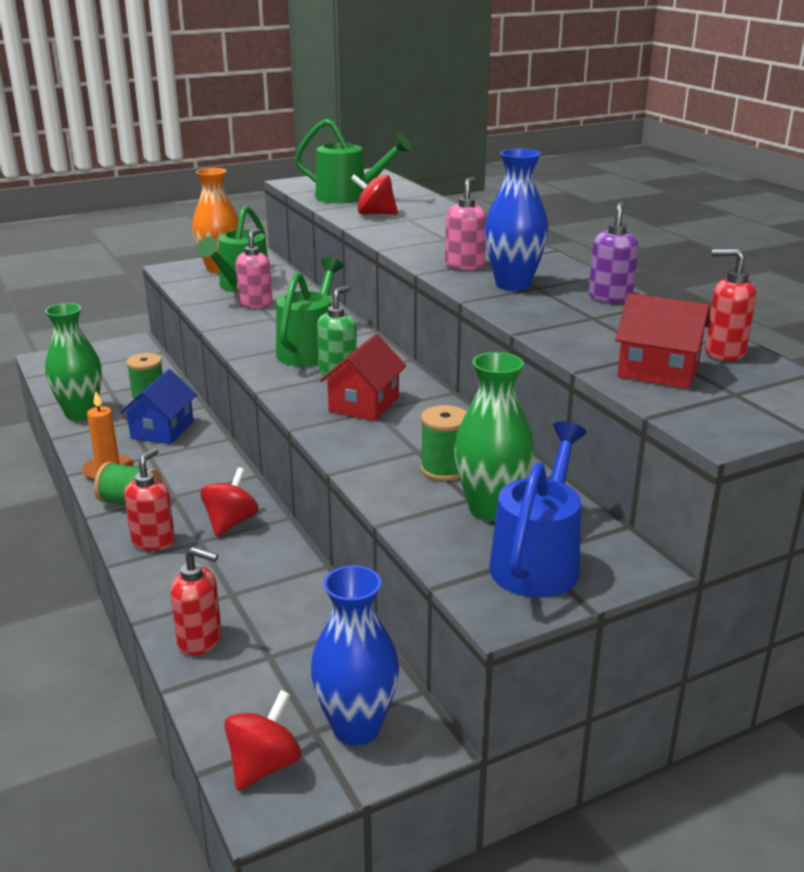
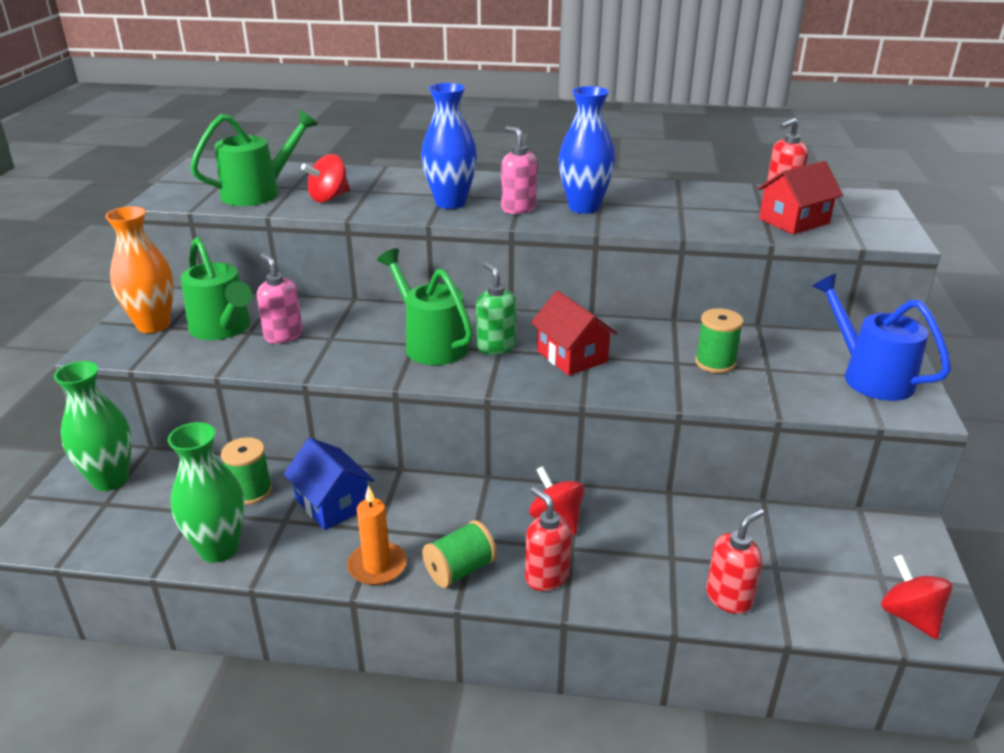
camera: 55 degrees left, 5 degrees up
(356, 728) = (886, 555): blue vase -> blue vase (450, 203)
(490, 509) = (789, 367): green vase -> green vase (110, 480)
(610, 297) = (649, 190): purple soap dispenser -> none

